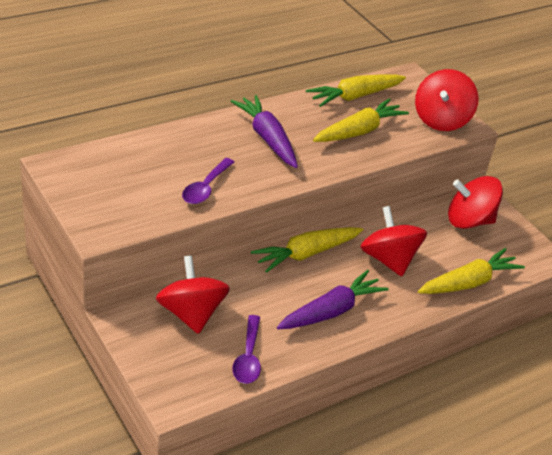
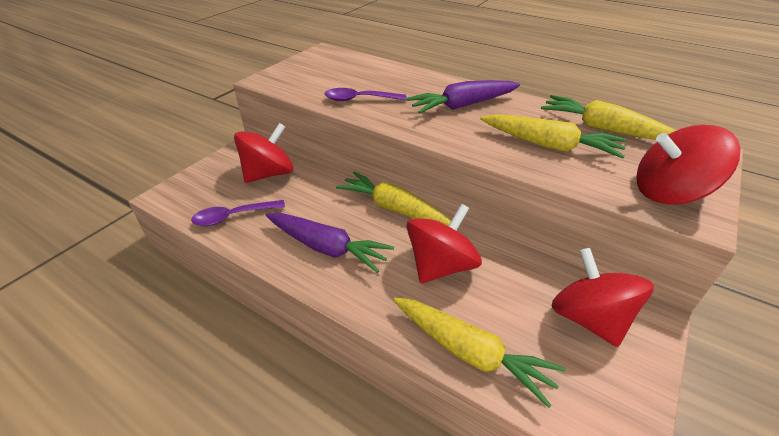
camera: 70 degrees right, 0 degrees up
(267, 138) = (462, 105): purple carrot -> purple carrot turned 150 degrees counterclockwise

